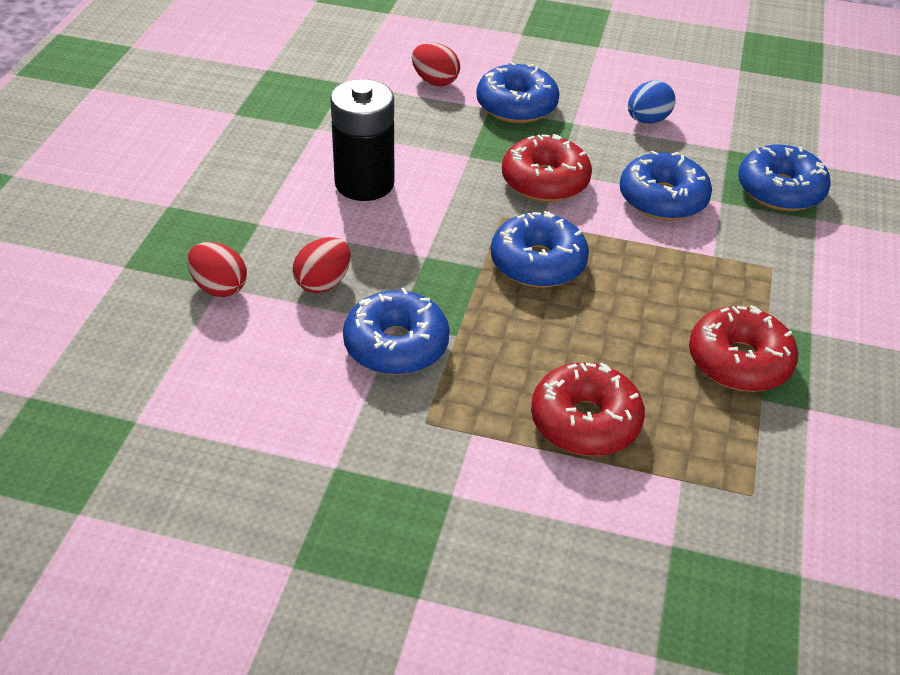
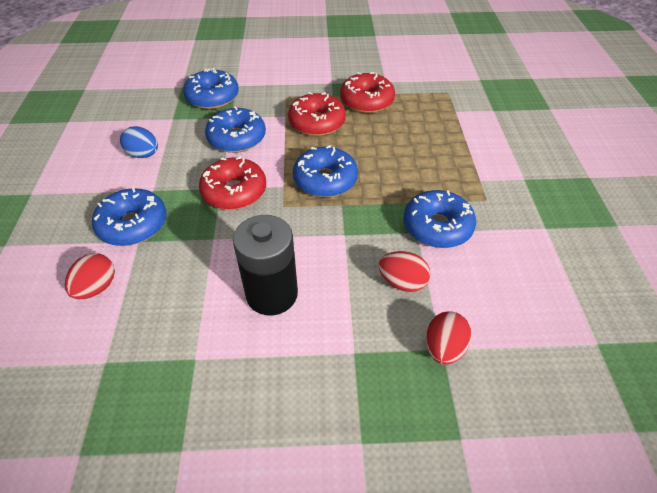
camera: 105 degrees left, 5 degrees up
(585, 421) = (442, 143): red donut -> red donut (317, 123)

